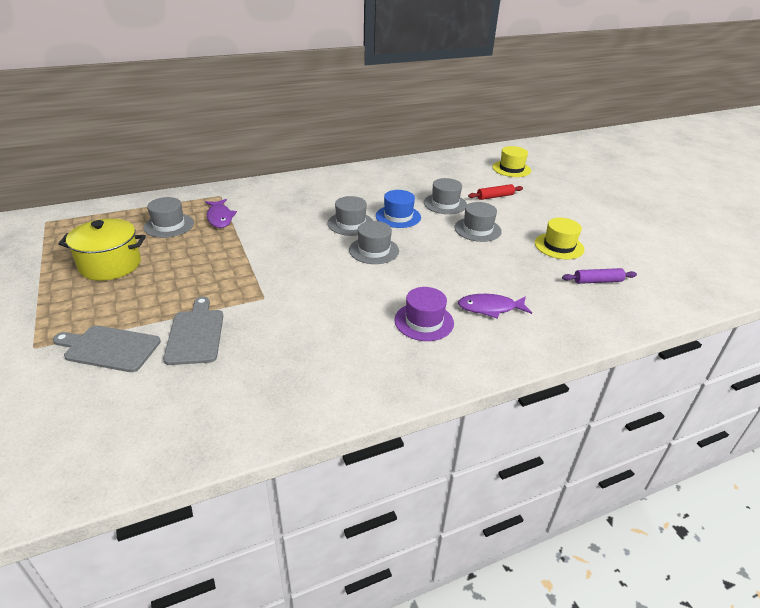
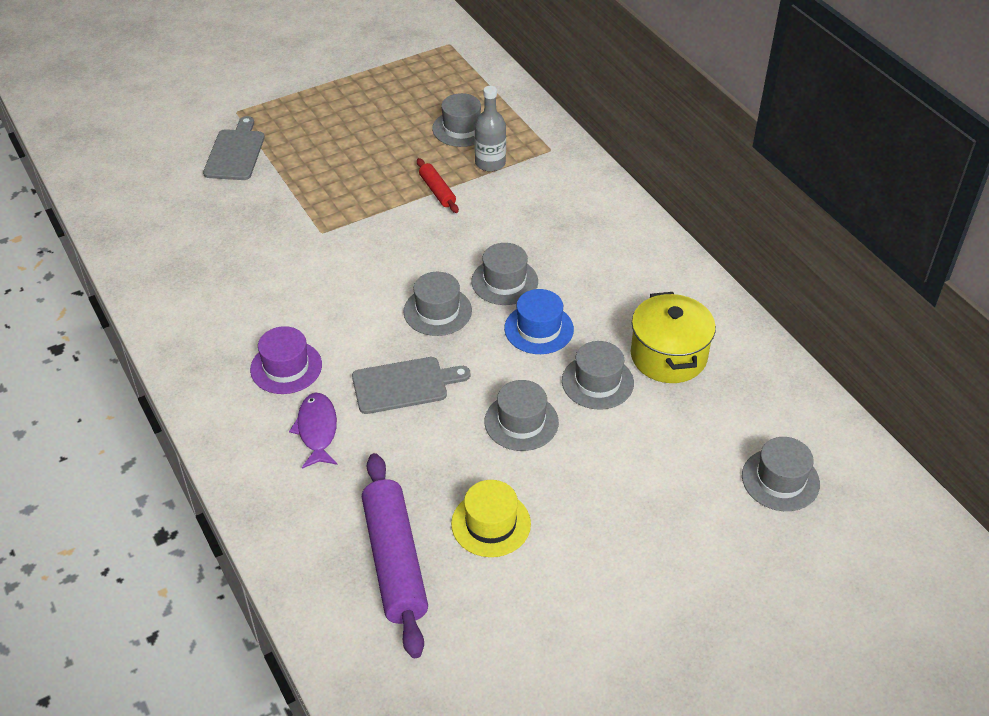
camera: 85 degrees right, 10 degrees up
(110, 265) = (370, 112): yellow pot -> yellow pot (668, 356)
(195, 334) = (257, 199): grey cutting board -> grey cutting board (404, 385)
(220, 218) = (490, 163): purple fish -> grey bottle
(495, 196) = (646, 448): red rolling pin -> red rolling pin (437, 191)
(511, 169) = (780, 480): yellow hat -> grey hat
(597, 281) = (395, 561): purple rolling pin -> purple rolling pin, size x2.02

